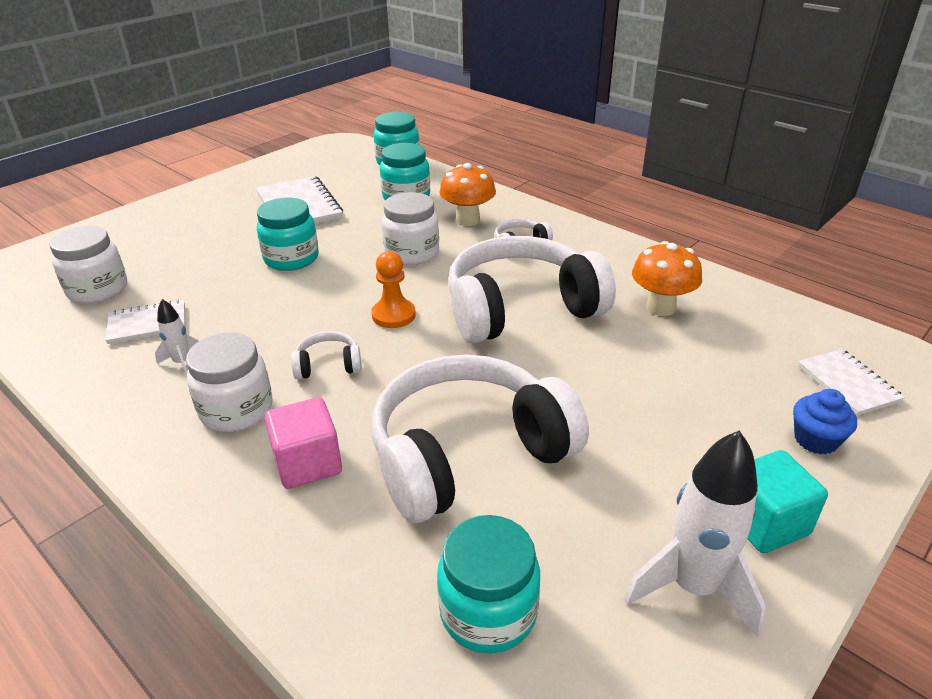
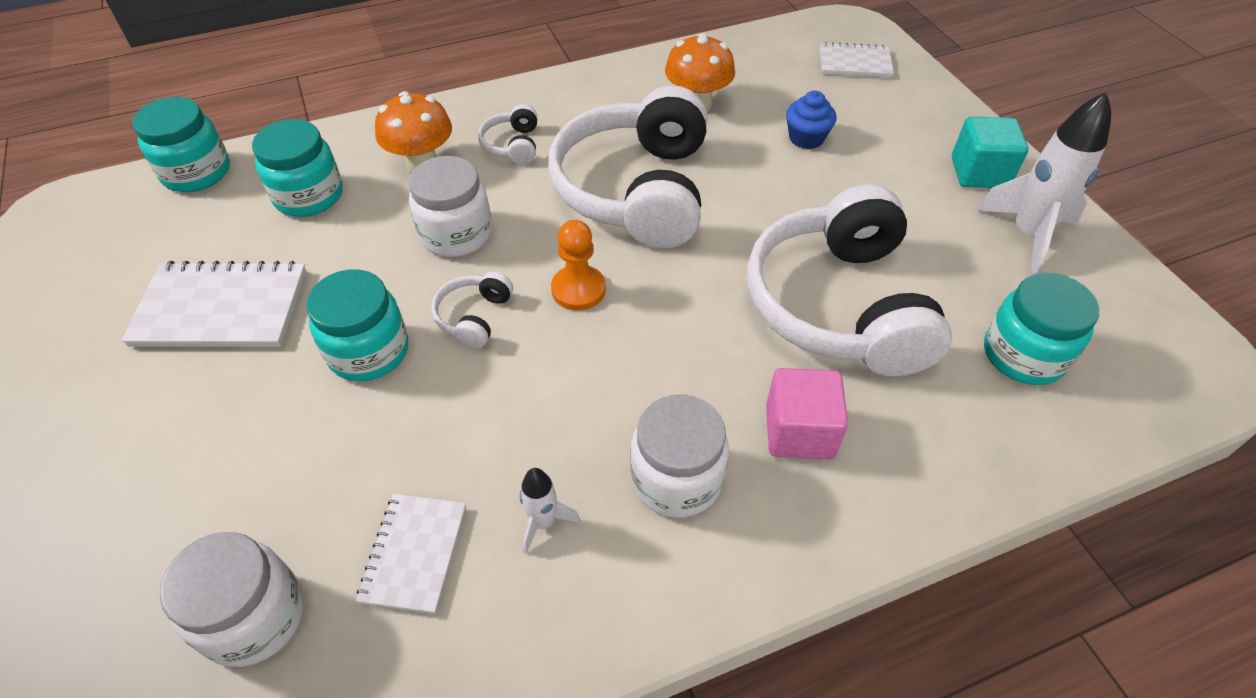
camera: 65 degrees left, 15 degrees up
(328, 365) = (640, 373): white headphones -> white headphones (474, 317)
(815, 440) = (907, 108): blue cupcake -> blue cupcake (806, 138)

